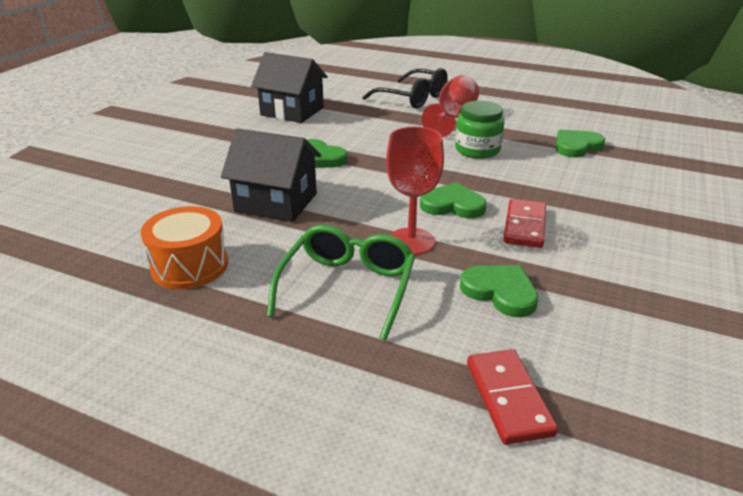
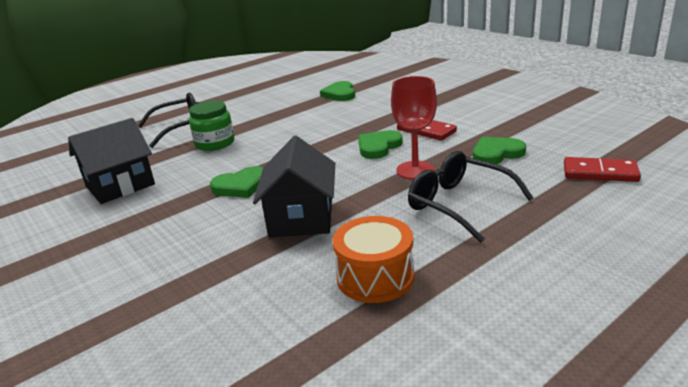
camera: 60 degrees left, 5 degrees down
(276, 202) = (301, 218): black house -> black house turned 45 degrees counterclockwise
(348, 287) = (458, 204): green glasses -> black glasses
(453, 118) = (244, 121): red goblet -> none
(477, 150) = (307, 123): green jar -> green jar (215, 143)

